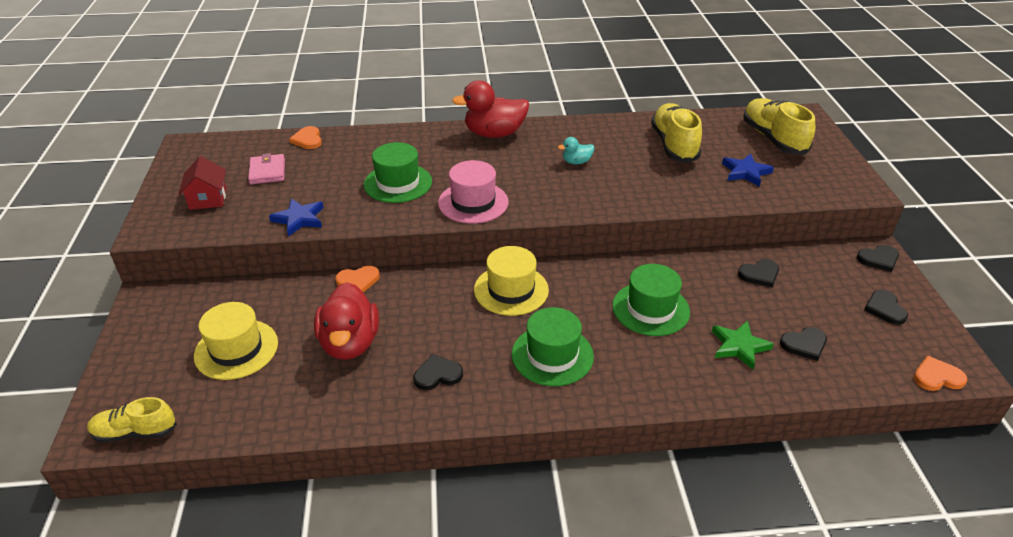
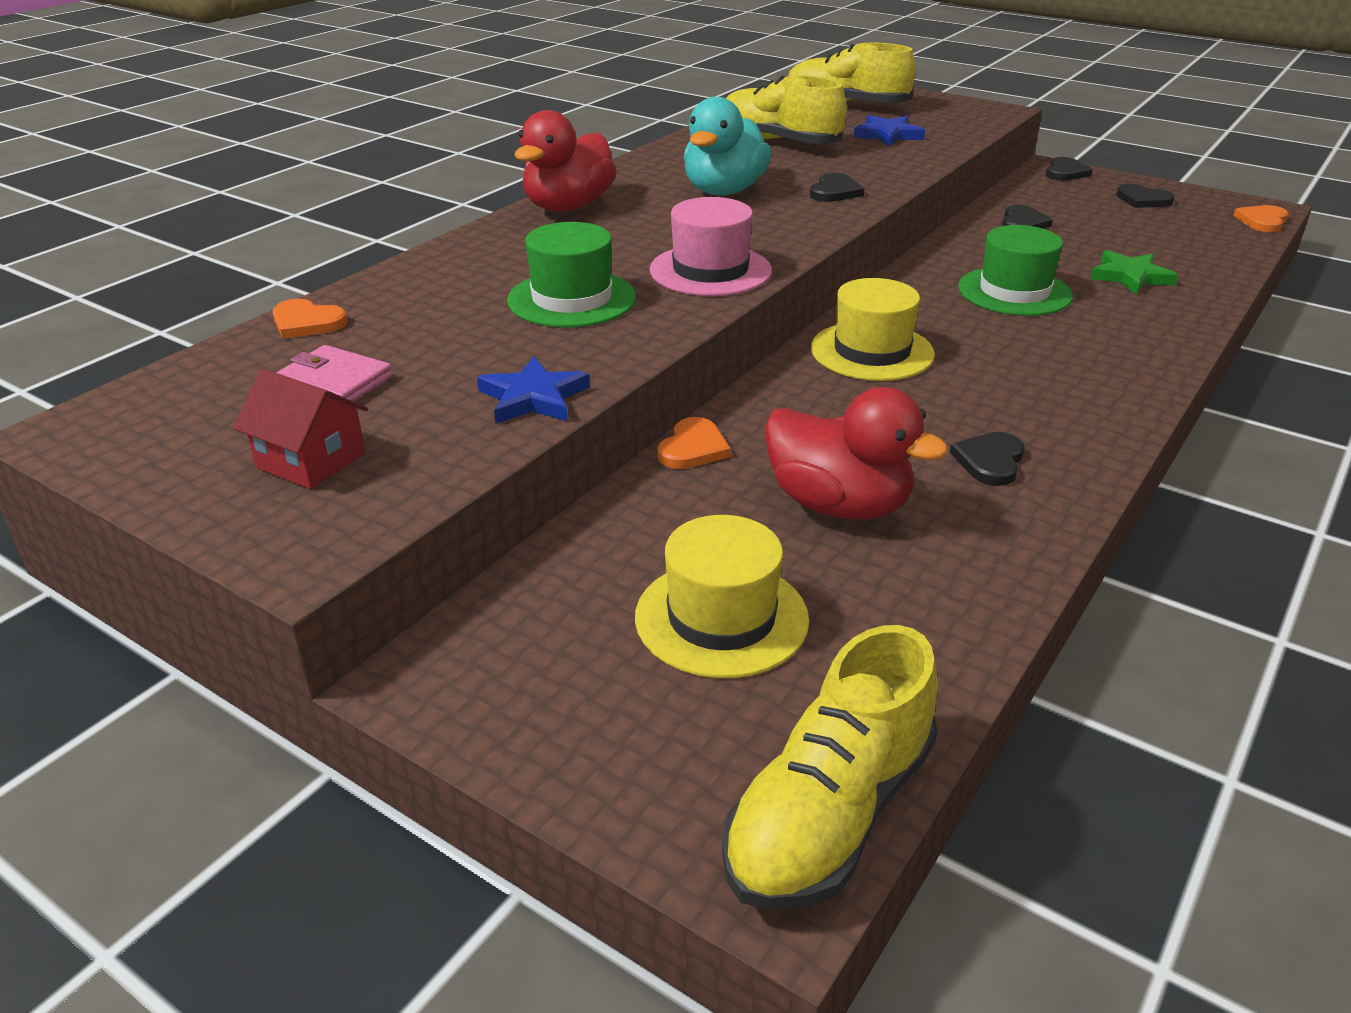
camera: 50 degrees left, 5 degrees down
(135, 432) = (829, 814): yellow shoe -> yellow shoe, size x1.58
(552, 355) = (1035, 374): green hat -> none
(576, 162) = (724, 191): turquoise duck -> turquoise duck, size x2.09
(804, 344) = (1160, 249): black heart -> black heart (834, 191)

